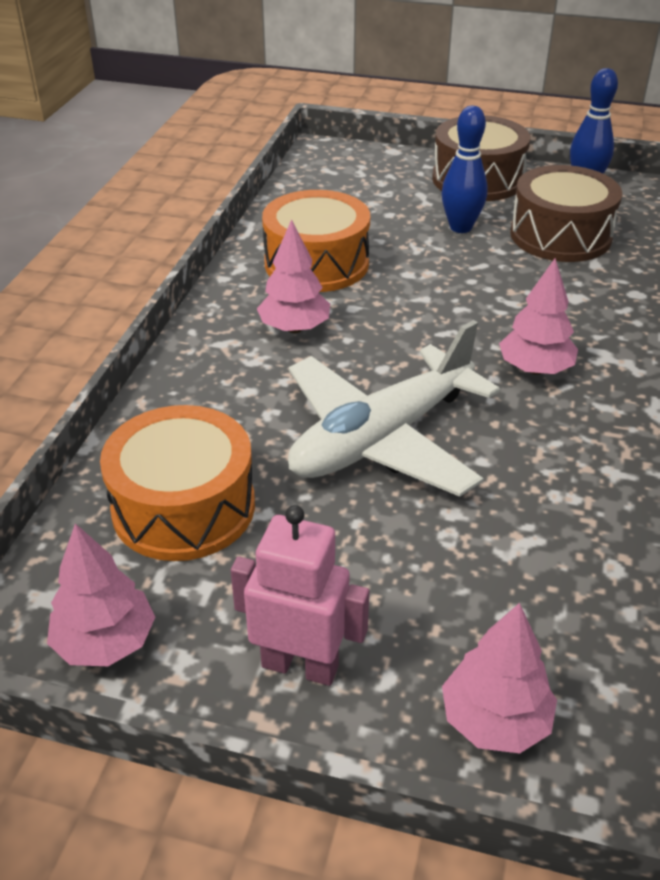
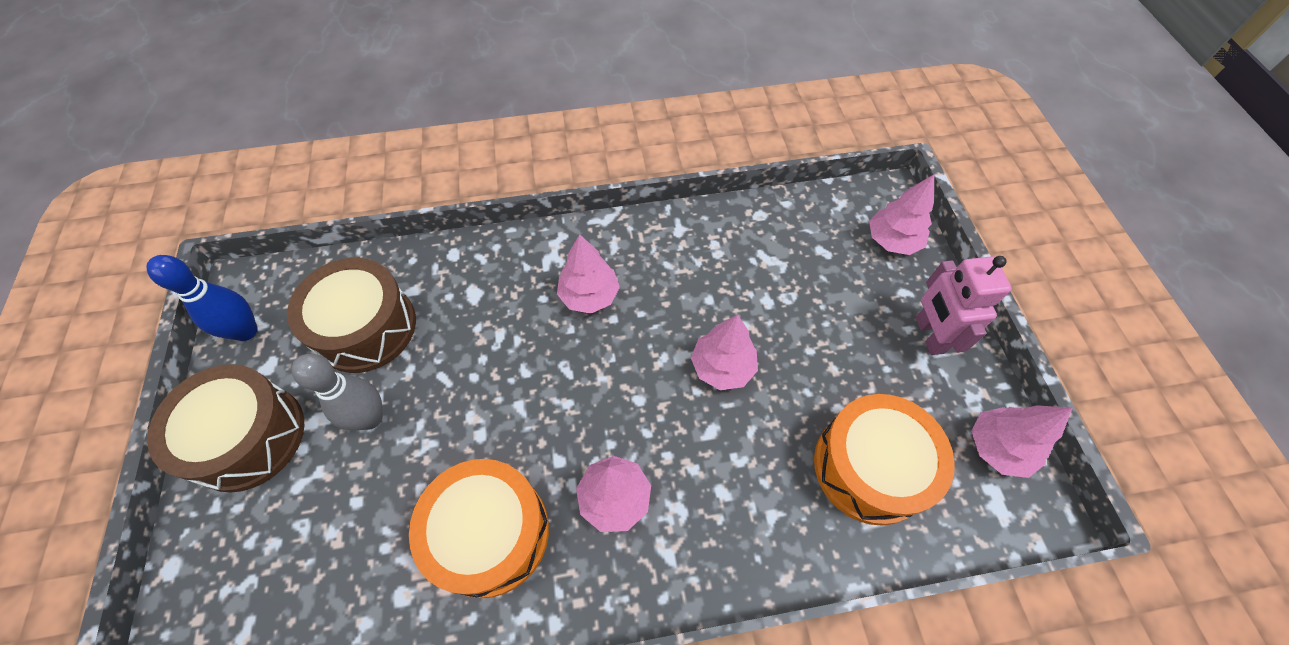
camera: 115 degrees left, 20 degrees up
(382, 438) = (722, 367): white plane -> pink tree
(460, 227) = (370, 418): blue bowling pin -> grey bowling pin

